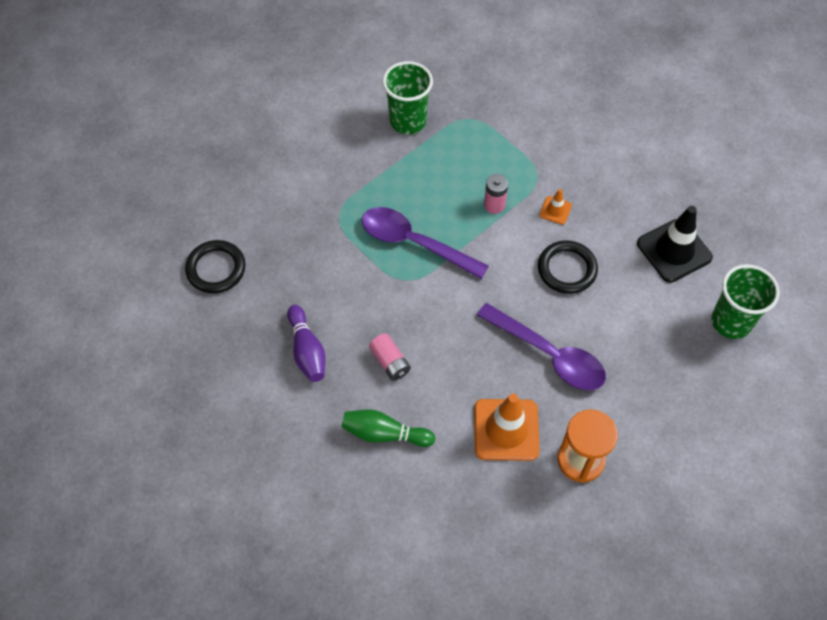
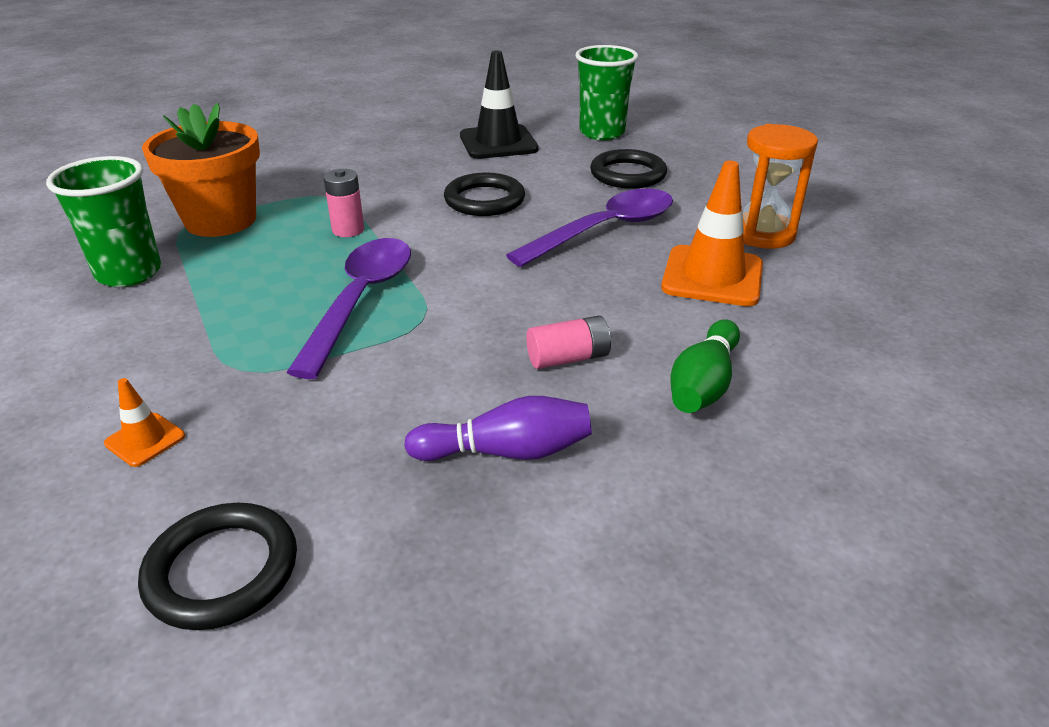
camera: 75 degrees left, 25 degrees down
(414, 243) = (360, 301): purple spoon -> purple spoon turned 150 degrees clockwise
(482, 133) = (221, 220): none -> orange flower pot
(555, 210) = (392, 193): orange traffic cone -> orange traffic cone (145, 440)
(650, 355) = (628, 174): none -> black ring

